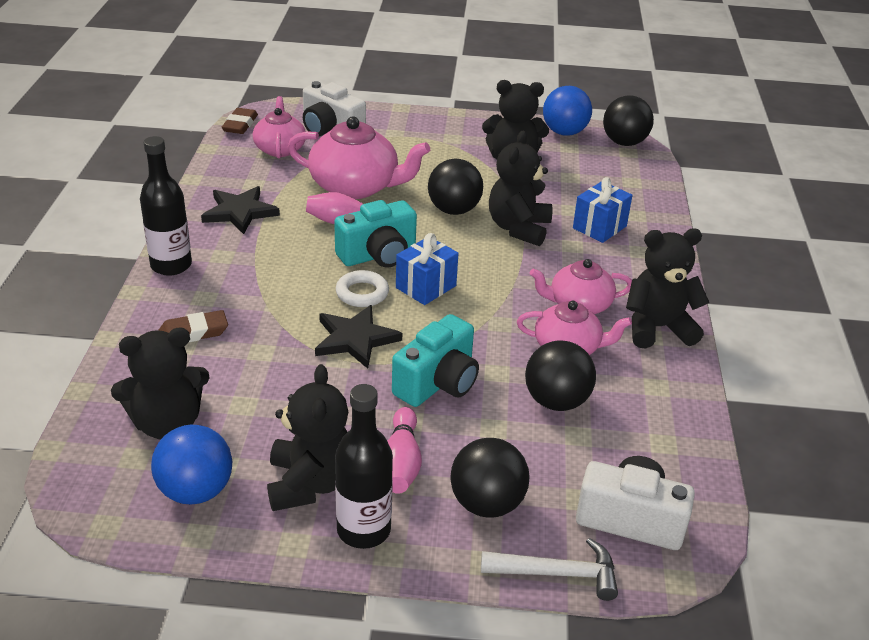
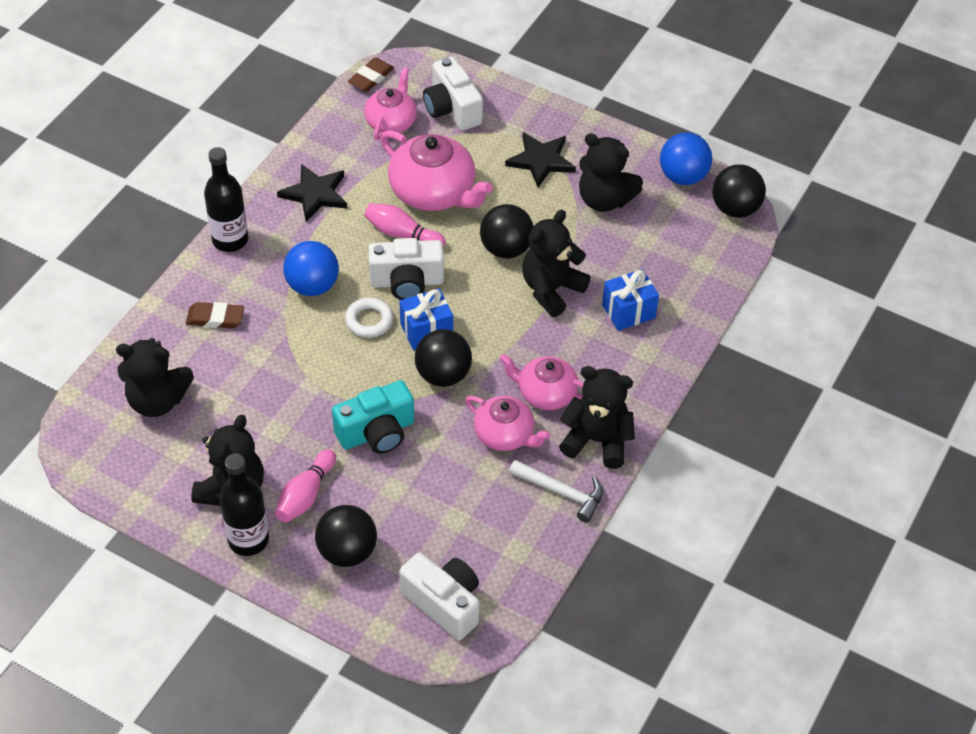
camera: 25 degrees right, 15 degrees up
(196, 491) = (151, 466): blue ball -> blue ball (312, 286)
(355, 339) = (337, 367): black star -> black star (541, 161)
(378, 255) = (407, 282): turquoise camera -> white camera
(556, 401) = (459, 482): black ball -> black ball (443, 375)
(557, 573) = (361, 624): white hammer -> white hammer (562, 492)

